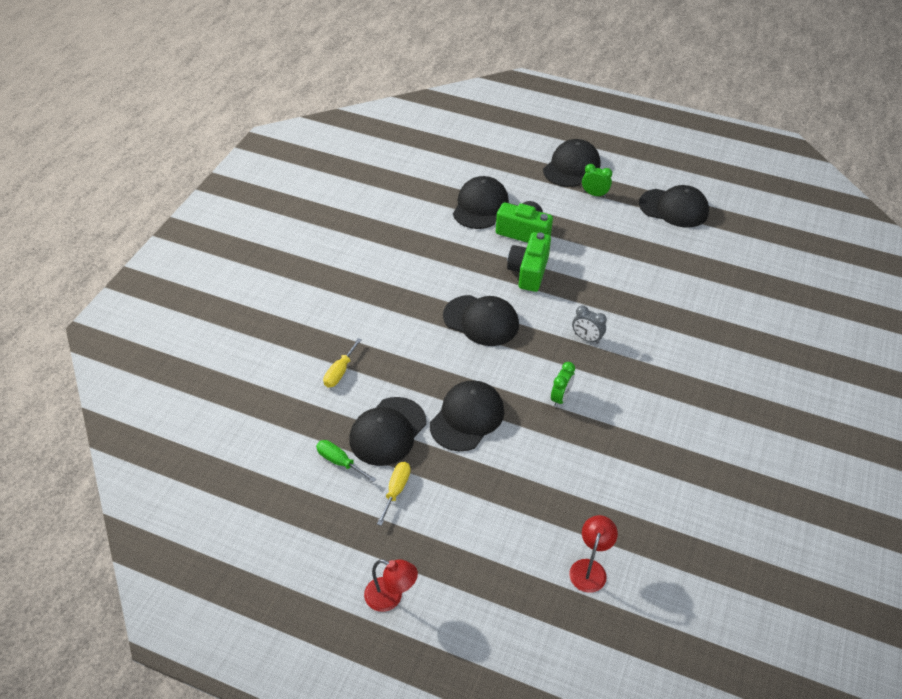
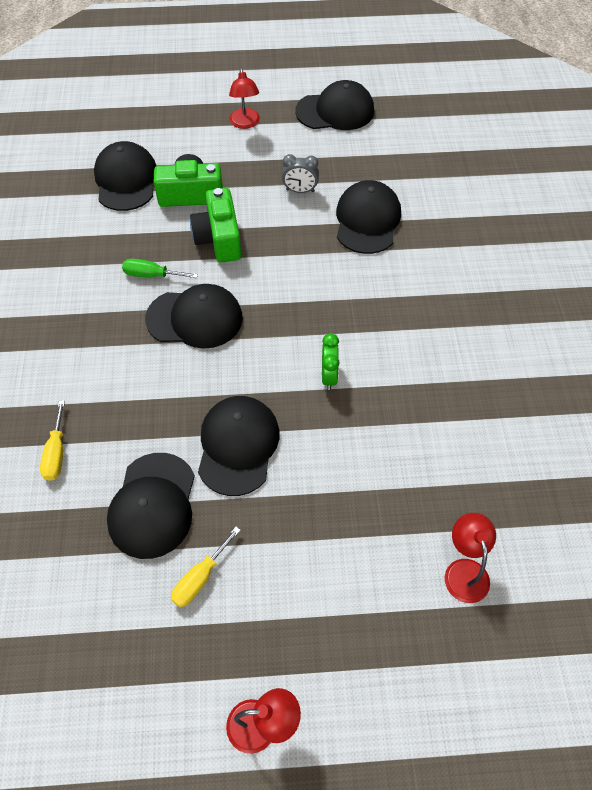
camera: 25 degrees left, 10 degrees up
(339, 462) = (112, 573): green screwdriver -> green screwdriver (152, 275)
(396, 490) = (200, 578): yellow screwdriver -> yellow screwdriver turned 135 degrees counterclockwise
(571, 167) = (205, 100): black cap -> black cap (367, 220)
(586, 338) = (321, 294): grey clock -> grey clock (300, 191)
(594, 194) = (245, 123): green clock -> red lamp

